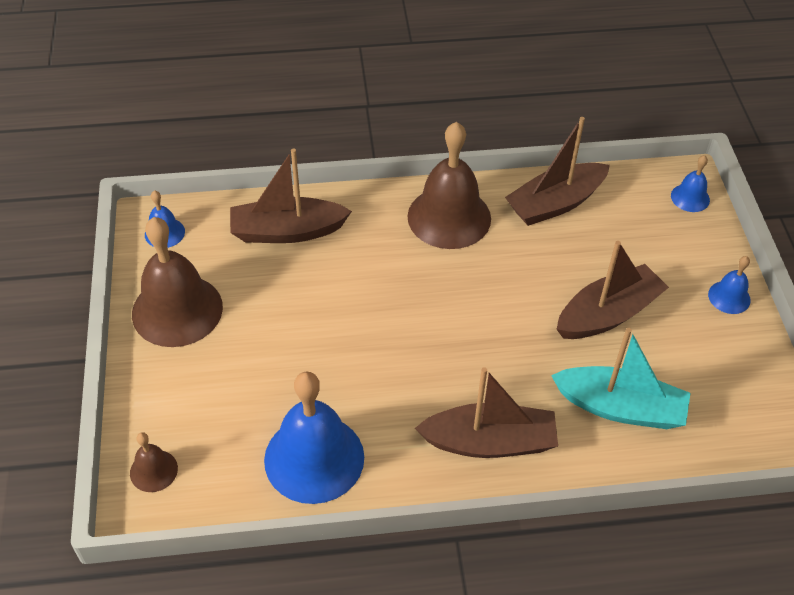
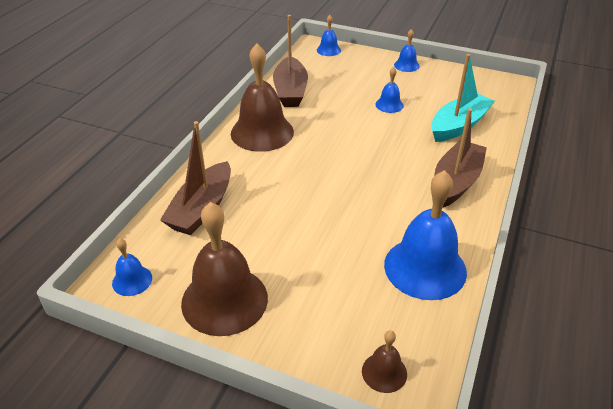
camera: 60 degrees left, 10 degrees down
(608, 314) = (389, 105): brown boat -> blue bell

